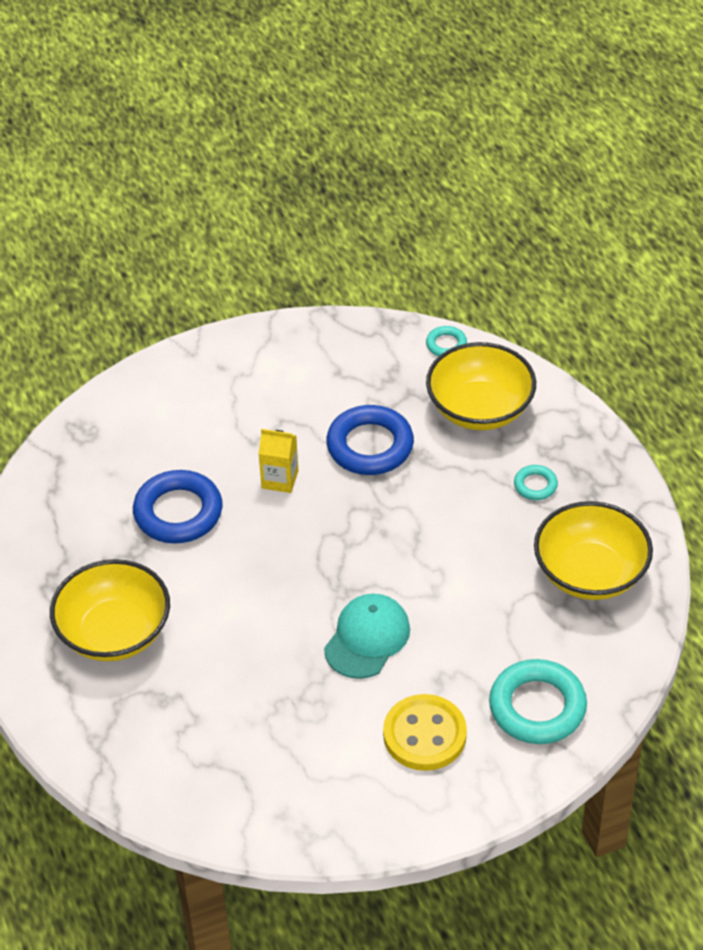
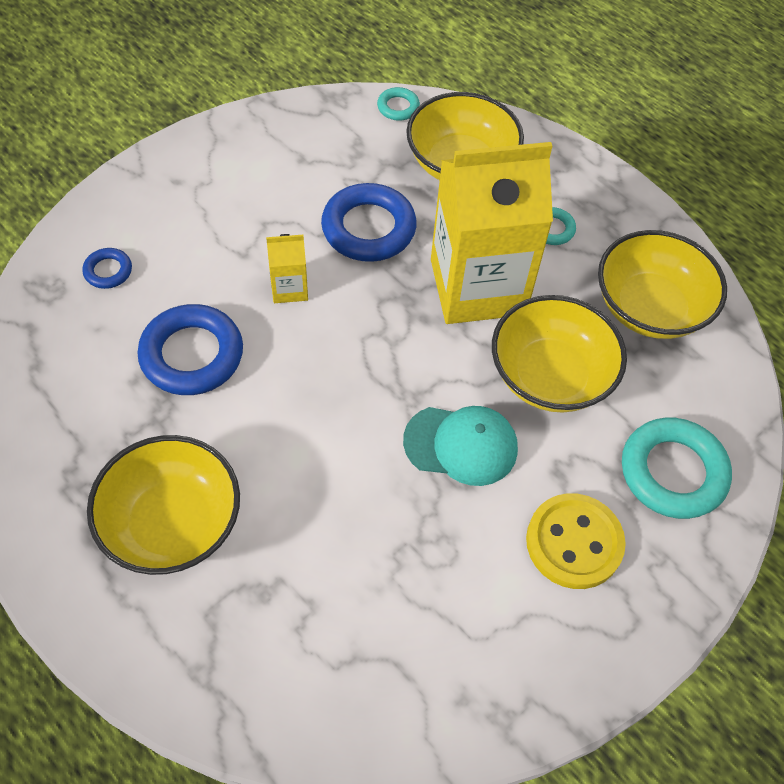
camera: 25 degrees left, 10 degrees up
(136, 429) = (108, 271): none -> blue ring
(367, 638) = (461, 445): turquoise cap -> turquoise cap turned 90 degrees clockwise
(443, 518) = (477, 287): none -> yellow carton
(470, 605) = (550, 376): none -> yellow bowl

